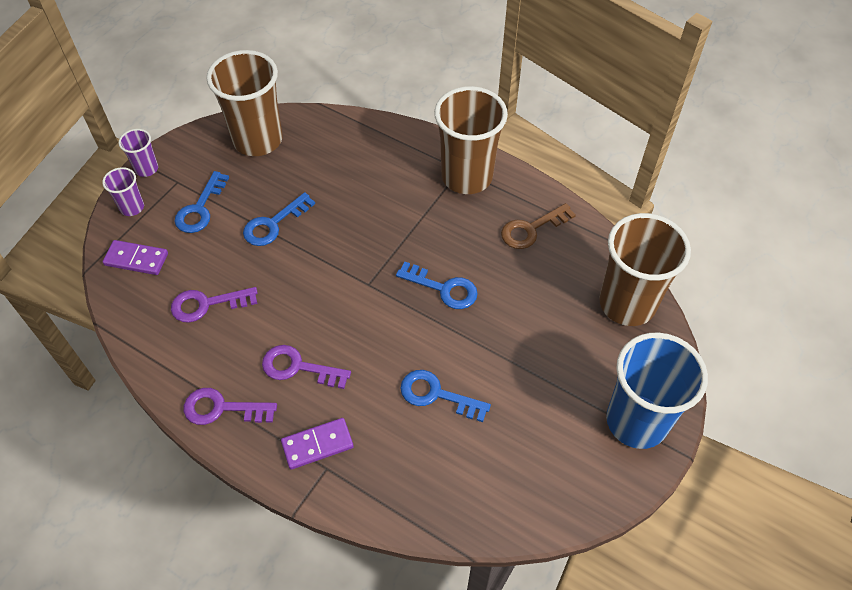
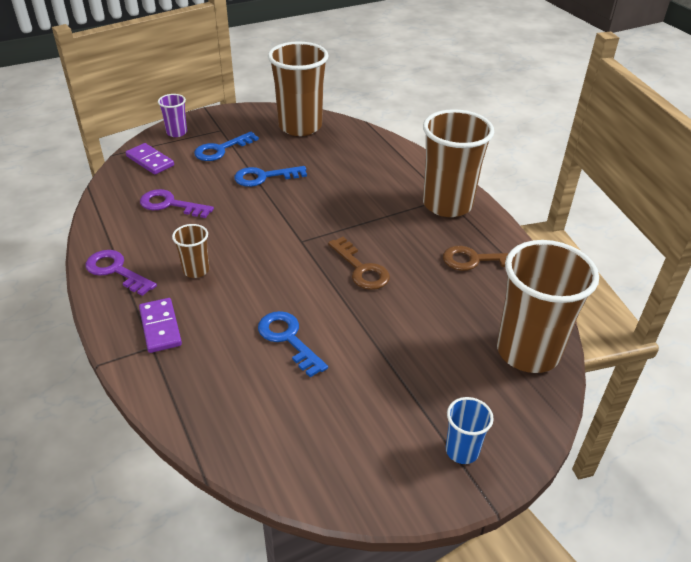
camera: 30 degrees right, 15 degrees down
(146, 169) = (207, 116): purple cup -> none
(298, 367) = (196, 270): purple key -> brown cup
(317, 444) = (160, 327): purple domino -> purple domino turned 60 degrees clockwise
(443, 288) = (361, 269): blue key -> brown key
(636, 421) = (462, 451): blue cup -> blue cup, size x0.46

